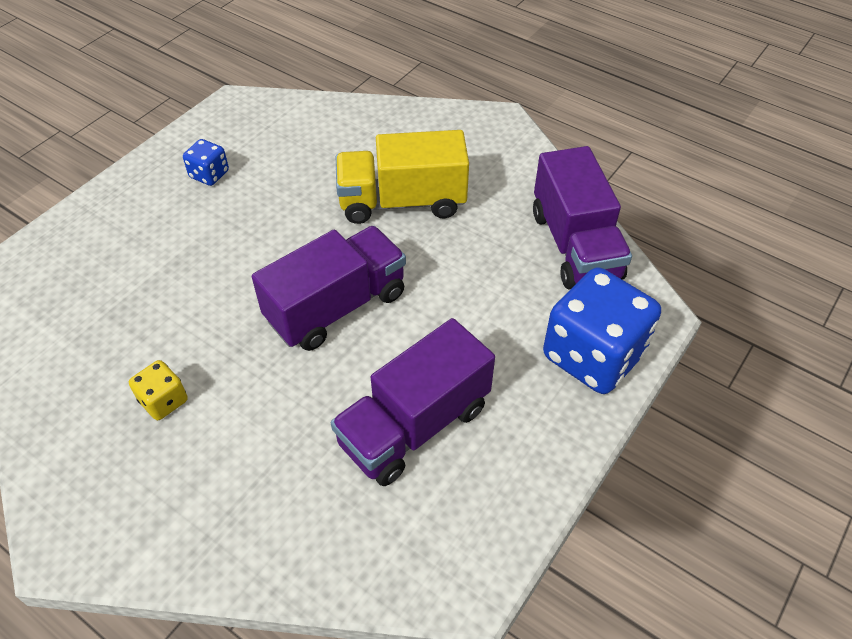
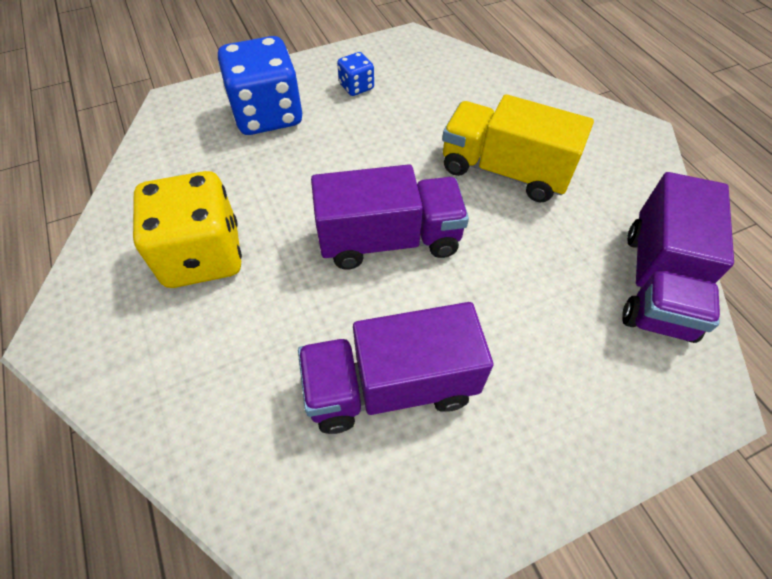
camera: 30 degrees right, 5 degrees up
(164, 401) = (203, 256): yellow dice -> yellow dice, size x2.15
(593, 355) = (615, 408): blue dice -> blue dice (268, 115)

